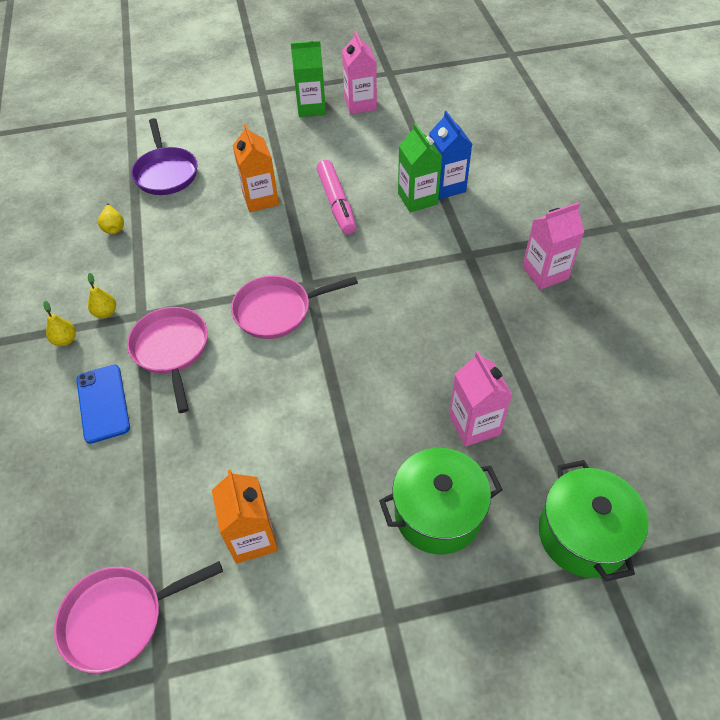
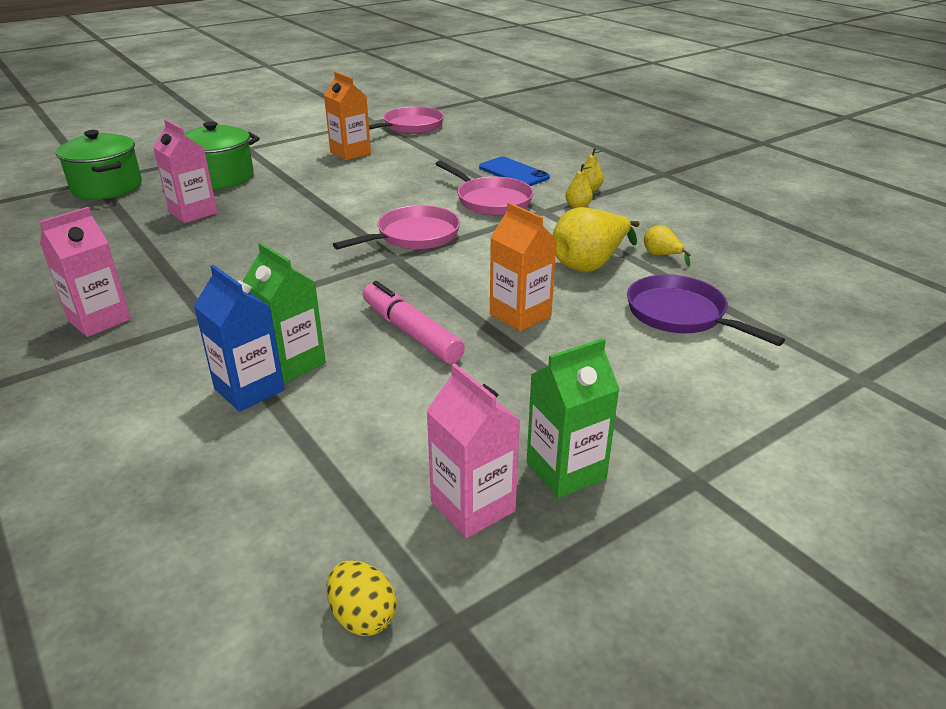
camera: 155 degrees right, 20 degrees down
(172, 233) = (590, 264): none -> yellow pear
(419, 81) = (363, 616): none -> yellow egg

